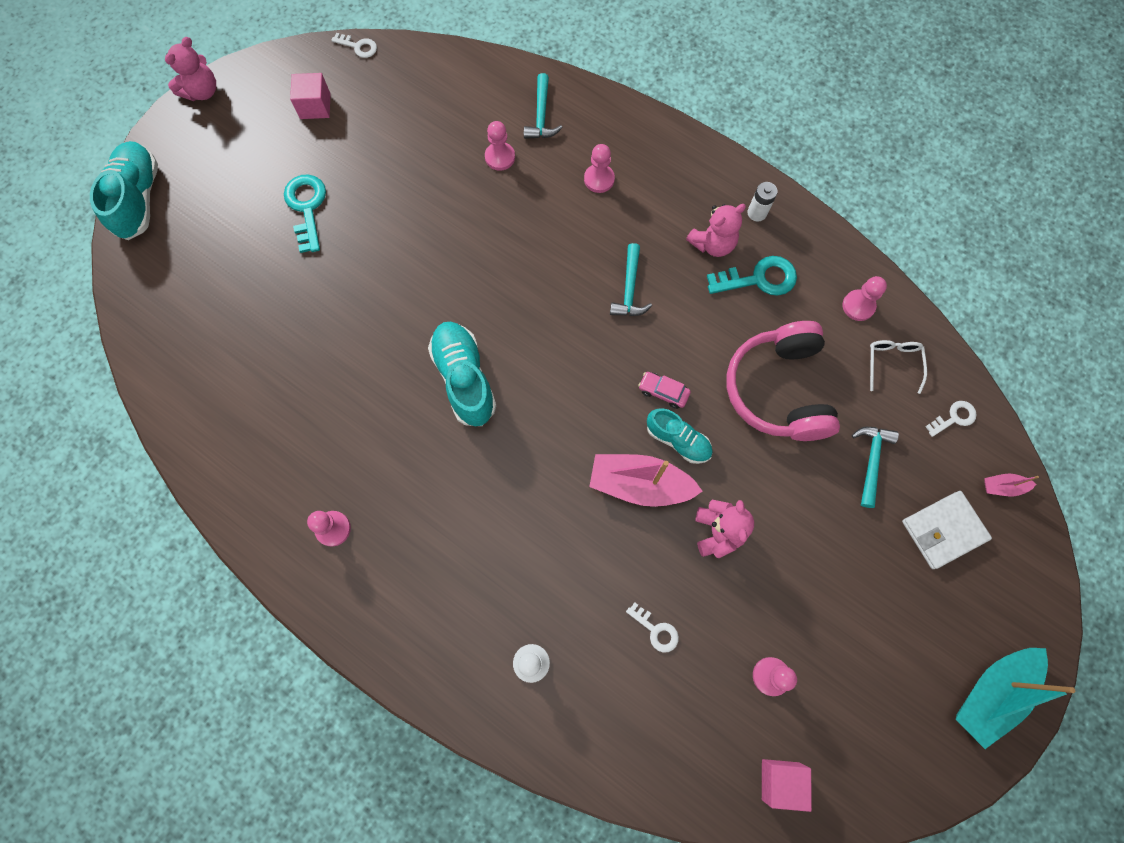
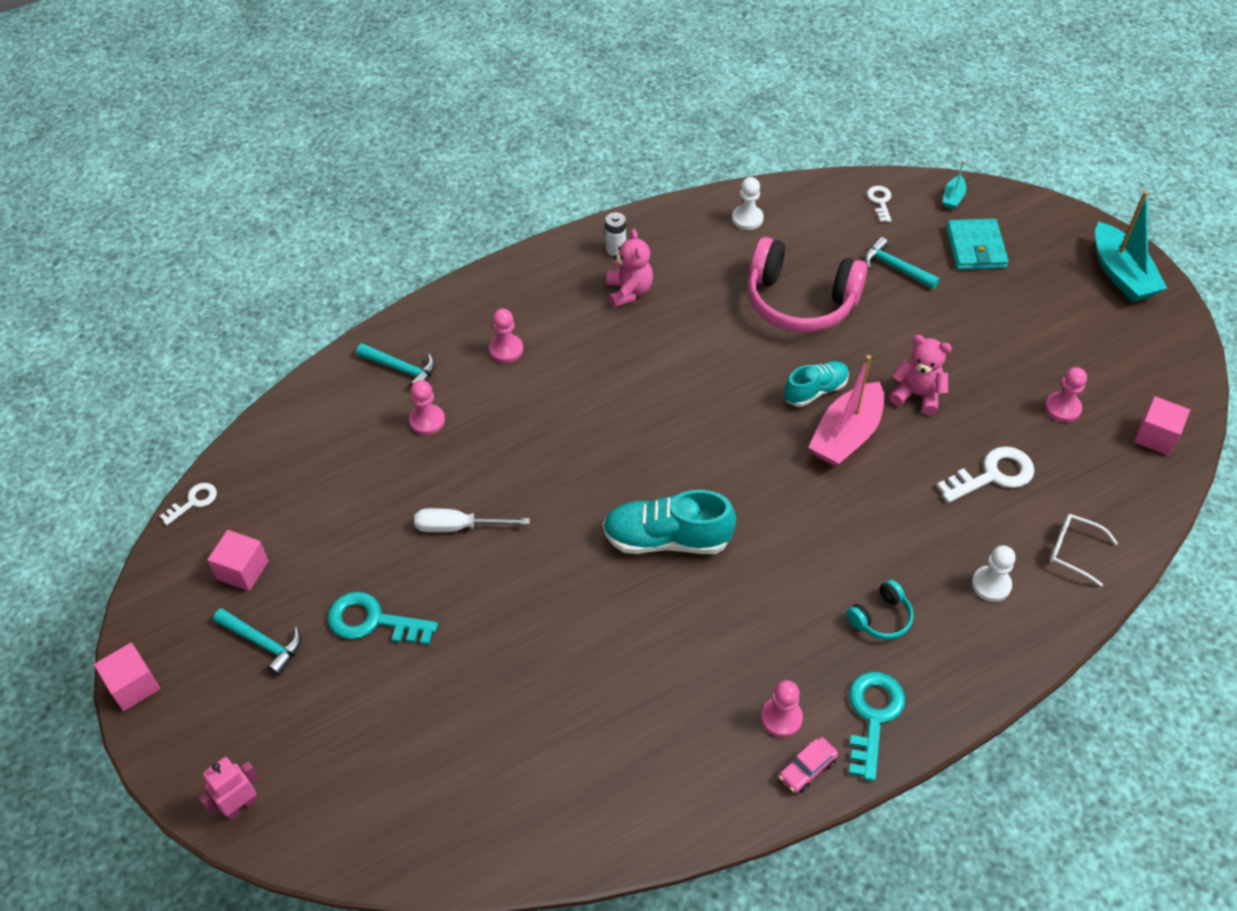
camera: 65 degrees left, 20 degrees down
(139, 199) = (241, 806): turquoise shoe -> pink robot
(202, 91) = (133, 686): pink teddy bear -> pink cube
(411, 225) = (458, 527): none -> white screwdriver
(458, 577) = (881, 618): none -> turquoise headphones
(629, 289) = (641, 370): turquoise hammer -> turquoise hammer (262, 643)
(656, 630) = (993, 475): white key -> white key, size x1.73
(663, 392) = (762, 384): pink car -> pink car (807, 769)
(759, 279) = (684, 273): turquoise key -> turquoise key (873, 716)
(858, 306) = (747, 219): pink pawn -> white pawn
(892, 363) = (812, 218): white glasses -> white glasses (1073, 551)
(943, 530) = (975, 247): white wallet -> turquoise wallet
(1003, 487) = (953, 198): pink boat -> turquoise boat

